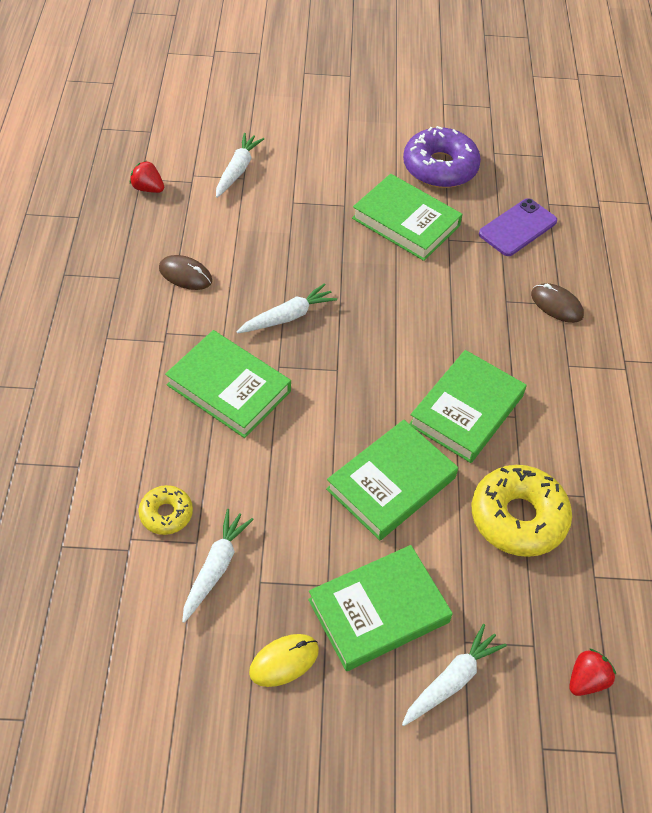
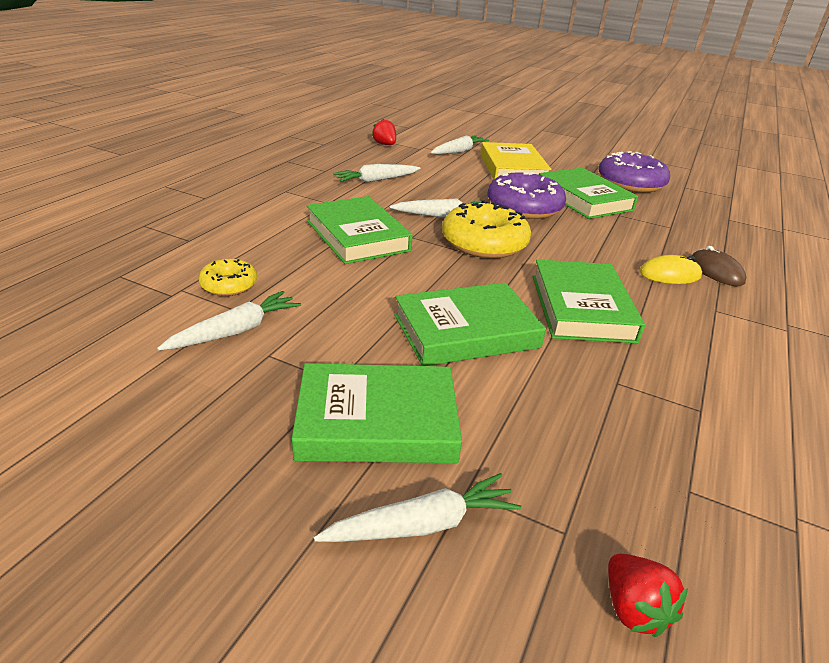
camera: 25 degrees right, 20 degrees down
(185, 275) = (376, 180): brown mouse -> white carrot
(284, 661) = (231, 424): yellow mouse -> yellow mouse (670, 274)
(311, 186) = (512, 168): none -> yellow book
(356, 264) = (524, 207): none -> purple donut
(466, 410) = (582, 307): green book -> green book turned 60 degrees counterclockwise
(517, 227) = (691, 223): purple phone -> none
(518, 517) = (602, 401): yellow donut -> yellow donut (484, 243)
(586, 680) = (633, 609): red strawberry -> red strawberry turned 90 degrees clockwise

